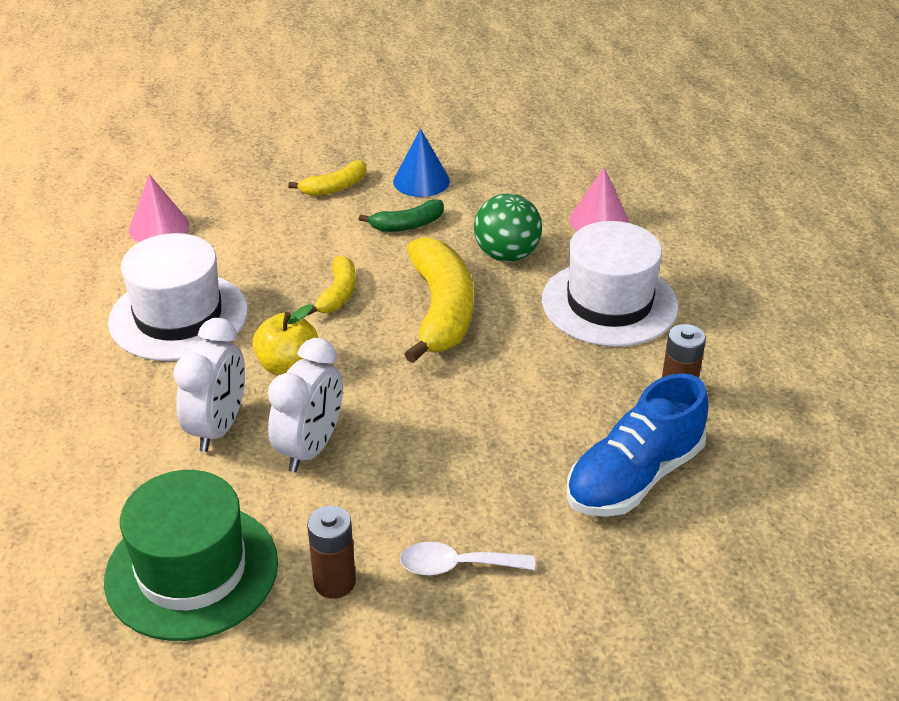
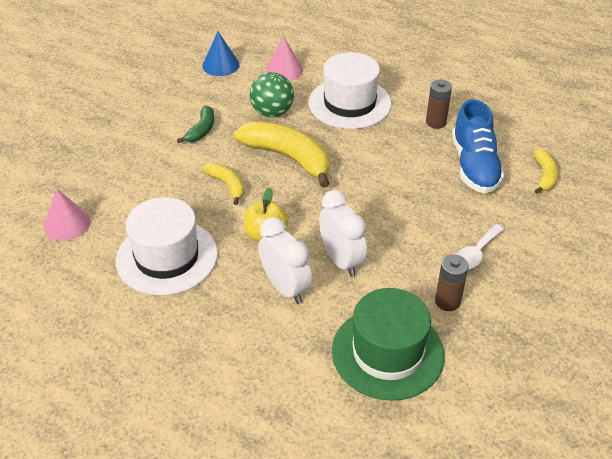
camera: 50 degrees left, 5 degrees up
(335, 187) = (130, 137): yellow banana -> yellow banana (544, 176)
(421, 181) = (169, 104): blue cone -> blue cone (220, 65)

